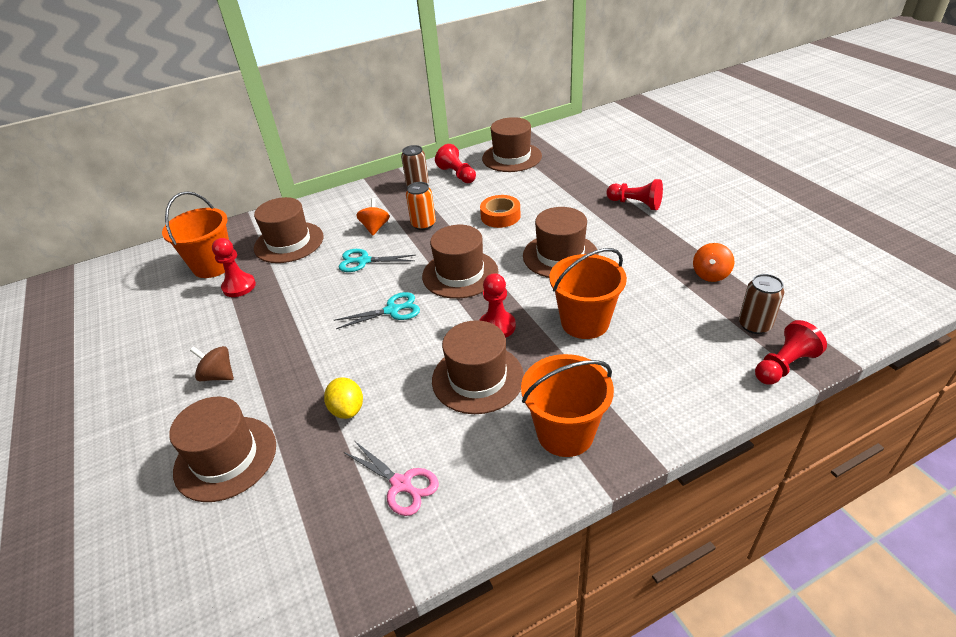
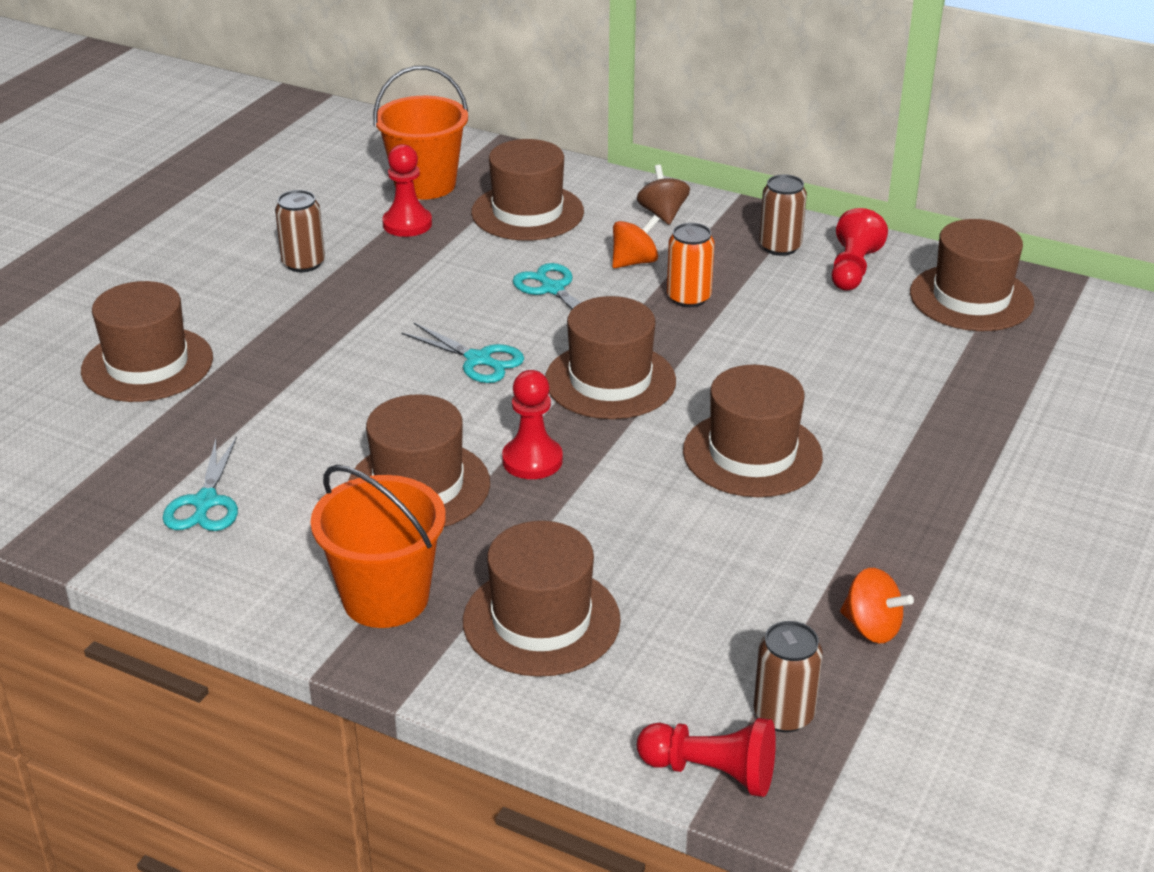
camera: 50 degrees right, 5 degrees down
(218, 341) = (303, 263): none -> brown can
(218, 375) = (253, 294): brown spinning top -> brown spinning top (662, 214)
(347, 409) = (281, 410): yellow lemon -> none
(401, 484) = (205, 502): pink scissors -> turquoise scissors
(500, 216) = (789, 357): orange tape -> none
(585, 322) = (618, 536): orange bucket -> none
(631, 377) = (541, 620): none -> brown hat
(635, 204) = (989, 479): red pawn -> none
(710, 274) = (871, 628): orange spinning top -> orange spinning top turned 135 degrees counterclockwise

